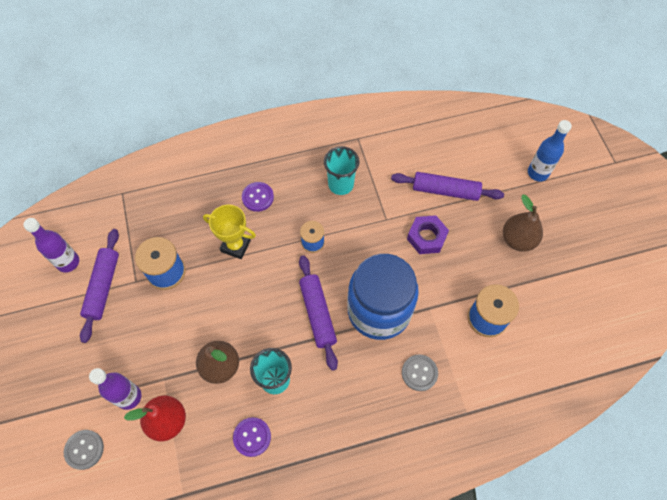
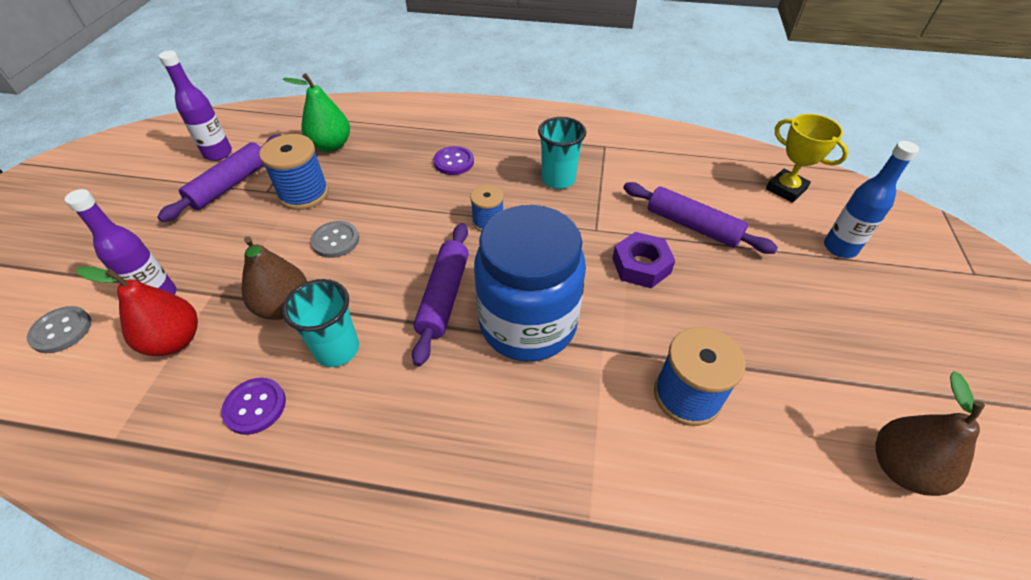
camera: 25 degrees right, 15 degrees down
(153, 218) = (331, 145): none -> green pear
(235, 246) = (396, 196): yellow trophy -> yellow trophy (786, 189)
(419, 373) = (541, 427): grey button -> grey button (335, 240)
(518, 240) = (779, 313): brown pear -> brown pear (901, 468)

